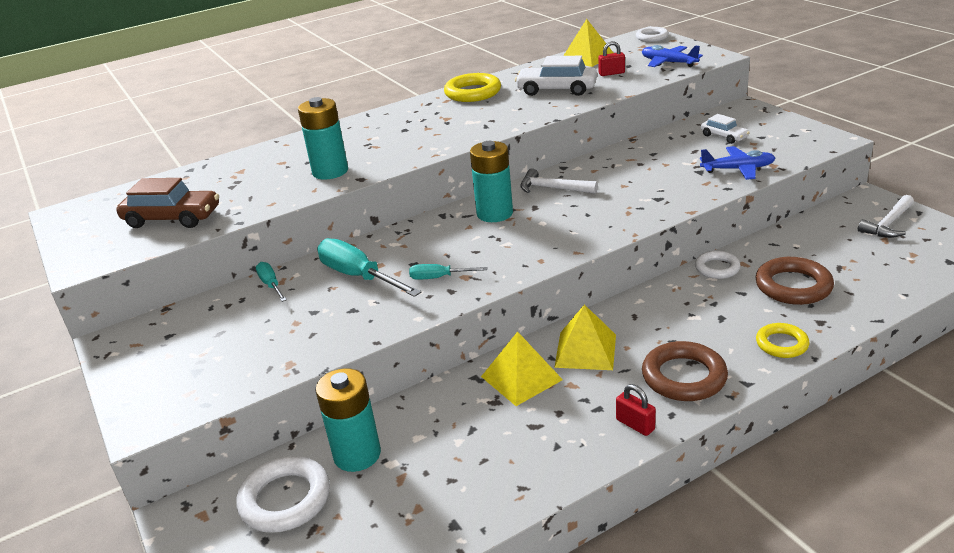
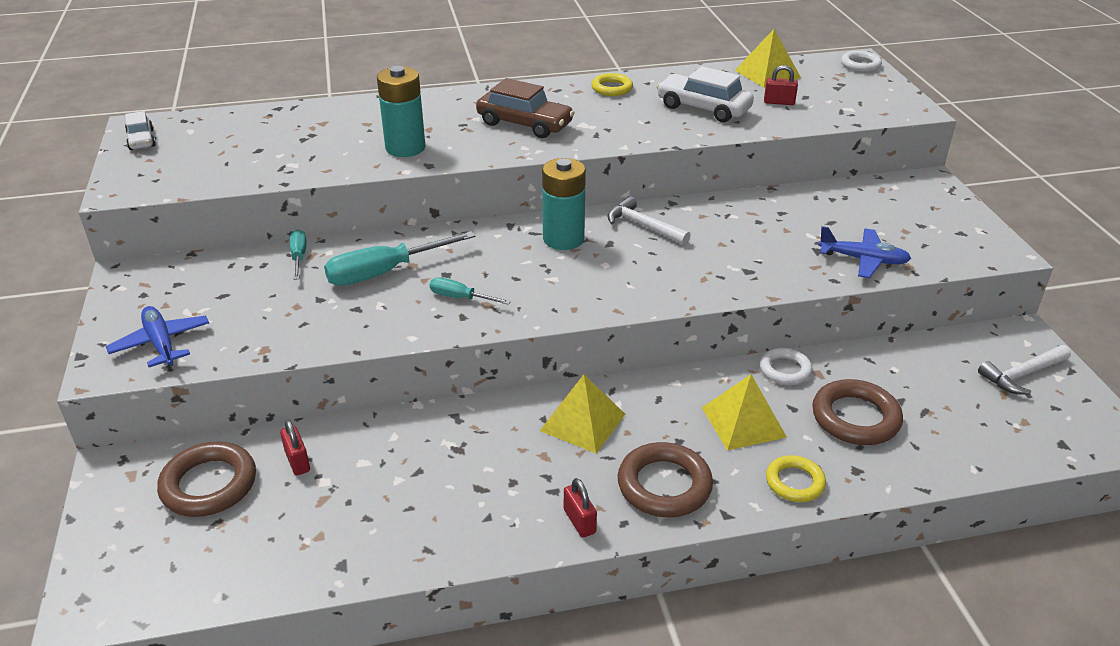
camera: 15 degrees right, 5 degrees up
(172, 218) = (228, 161): brown car -> brown car (524, 124)
(285, 499) = (209, 484): white ring -> brown ring
(357, 455) = (297, 461): turquoise battery -> red padlock
(358, 276) = (385, 272): turquoise screwdriver -> turquoise screwdriver turned 90 degrees counterclockwise
(473, 92) = (612, 88): yellow ring -> yellow ring, size x0.63
(521, 378) = (499, 431): yellow pyramid -> yellow pyramid (743, 422)
(668, 63) = (853, 105): blue plane -> blue plane (161, 343)
(724, 136) = (877, 213): white car -> white car (141, 140)

